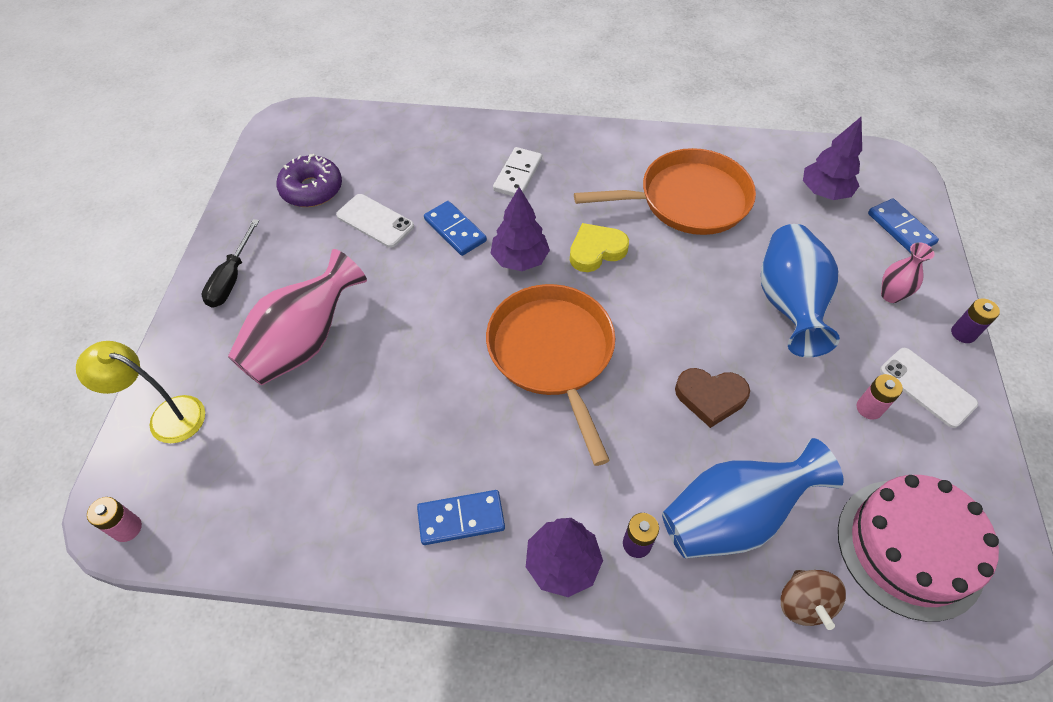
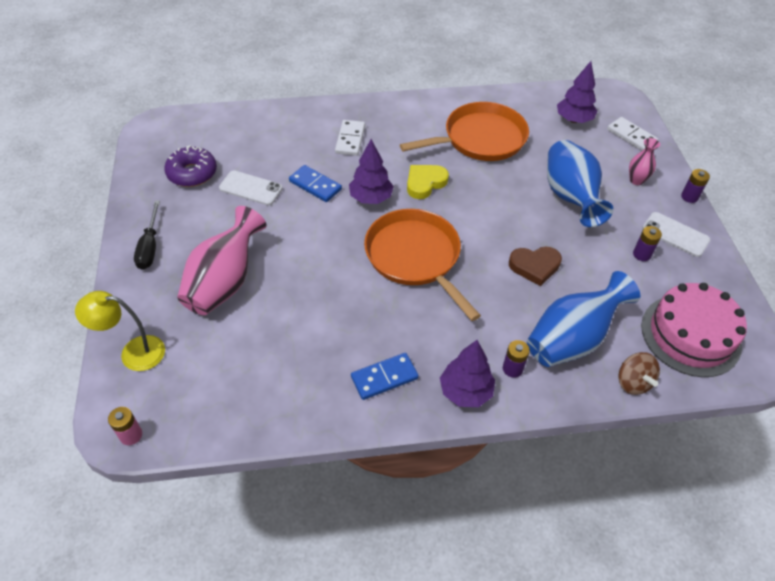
camera: 15 degrees left, 5 degrees down
(869, 408) = (642, 254): pink battery -> purple battery
(901, 228) = (631, 136): blue domino -> white domino

